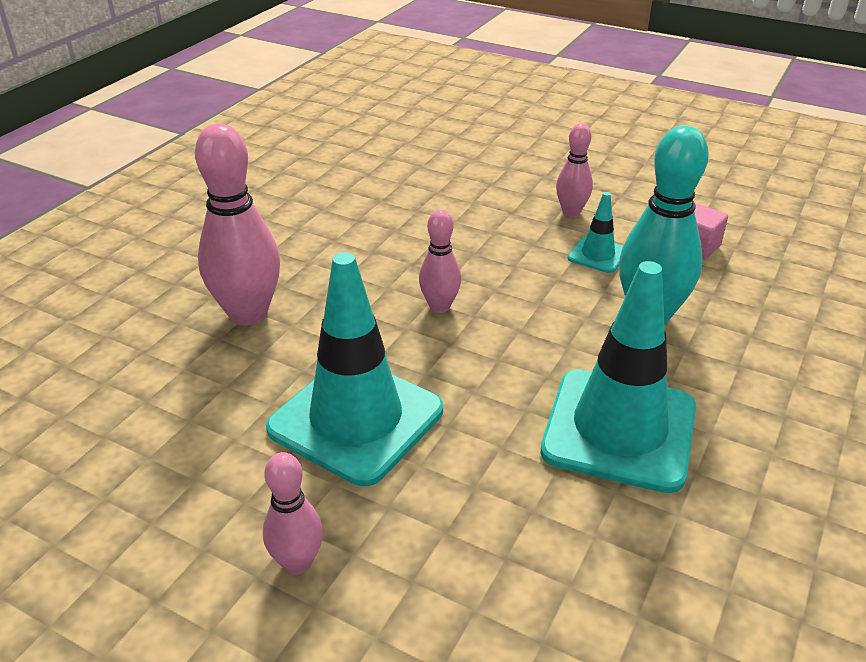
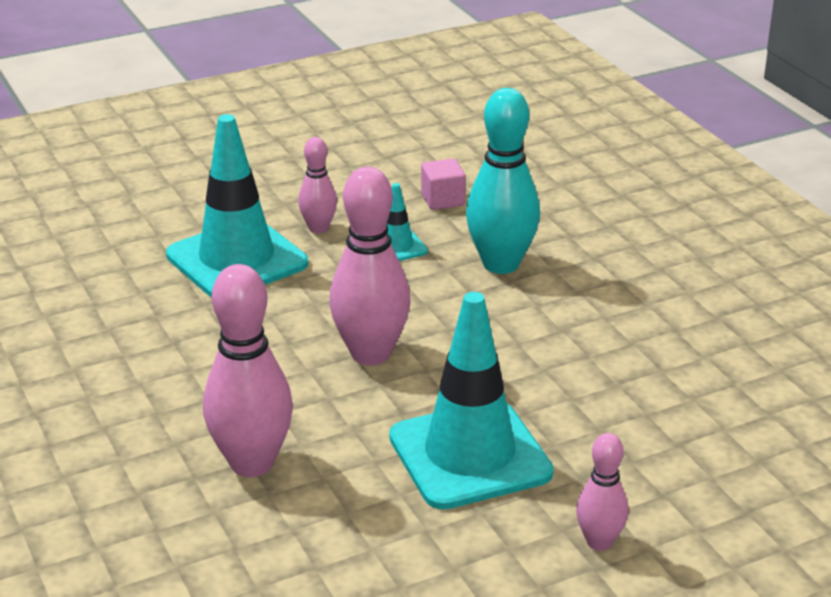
camera: 55 degrees left, 5 degrees down
(439, 306) = (370, 354): pink bowling pin -> pink bowling pin, size x1.82
(619, 429) = (606, 339): turquoise traffic cone -> turquoise traffic cone (237, 260)

